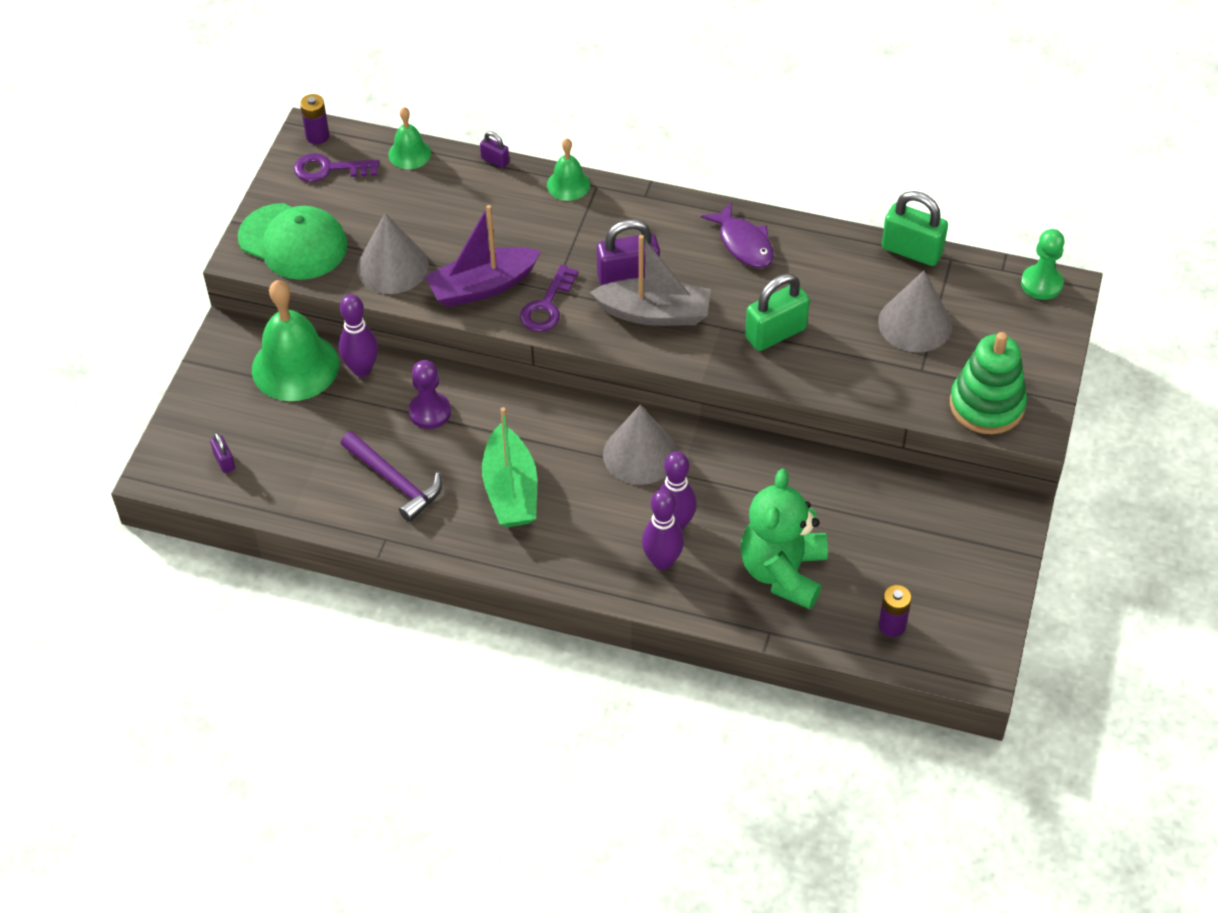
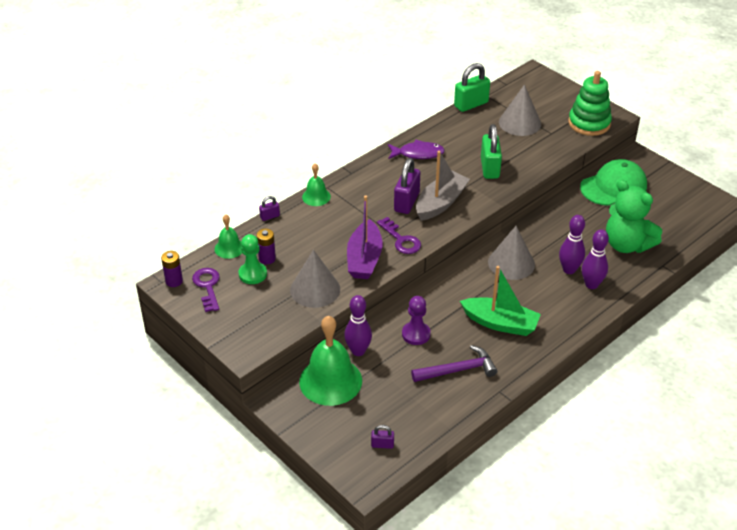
camera: 60 degrees left, 10 degrees down
(293, 242) = (254, 325): green cap -> green cap (613, 186)
(329, 169) = (207, 287): purple key -> purple key turned 135 degrees clockwise
(892, 625) = (683, 222): purple battery -> purple battery (267, 259)
(1041, 284) = (525, 77): green pawn -> green pawn (252, 274)

